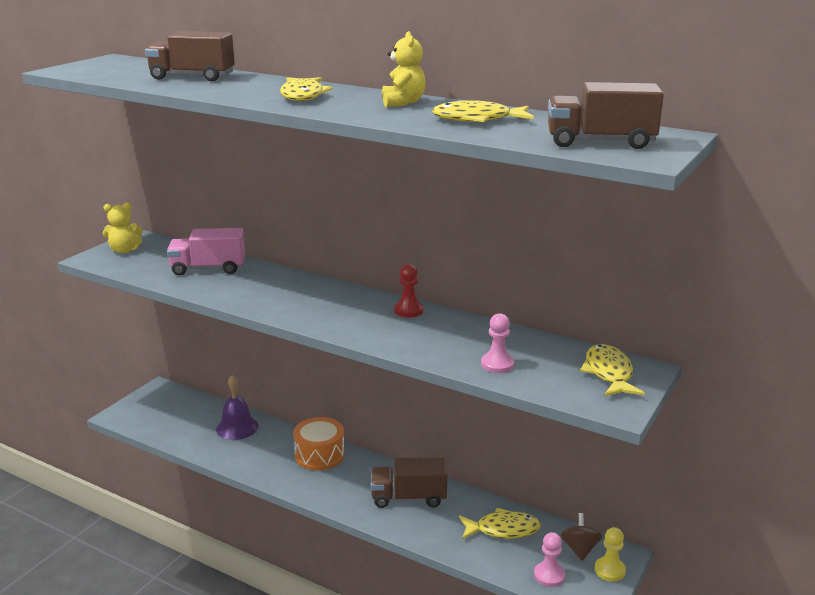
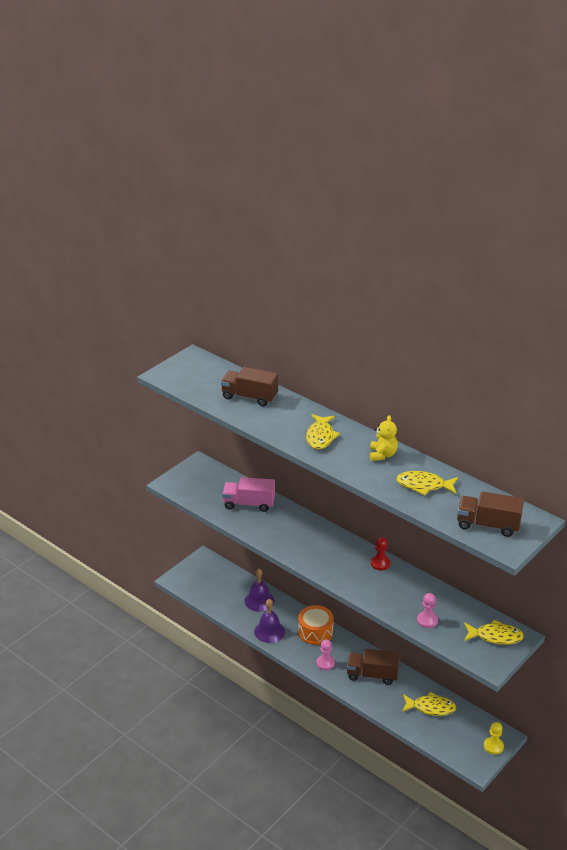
camera: 10 degrees right, 10 degrees up
(124, 250) = (190, 476): yellow teddy bear -> none
(253, 461) = (269, 631): none -> purple bell
(549, 575) = (453, 744): pink pawn -> pink pawn (325, 663)
(580, 549) = (478, 729): brown spinning top -> none
(609, 373) = (495, 636): yellow fish -> yellow fish turned 90 degrees clockwise

